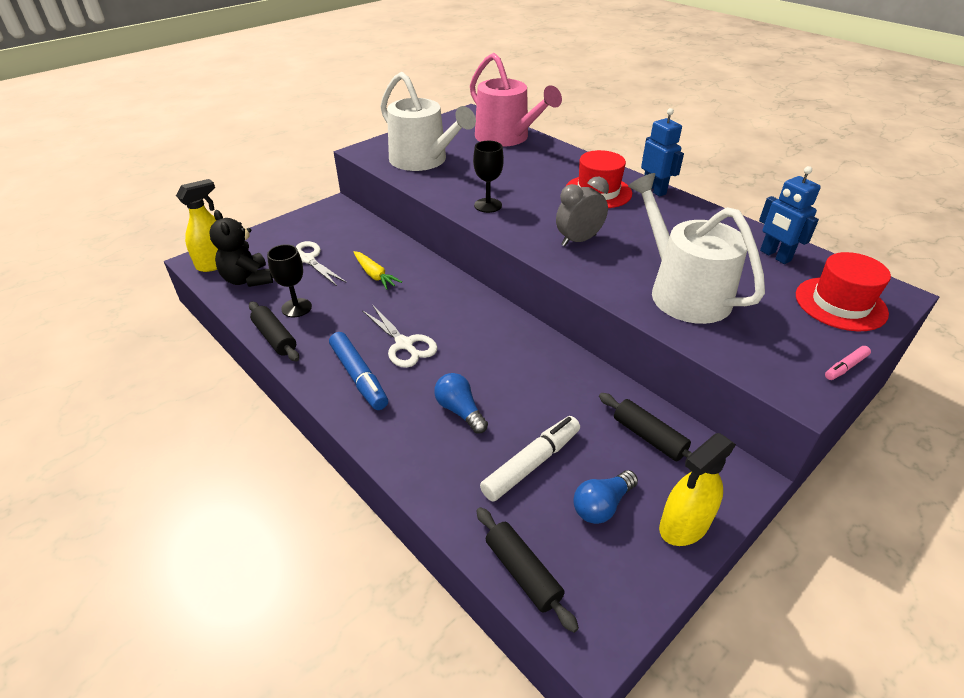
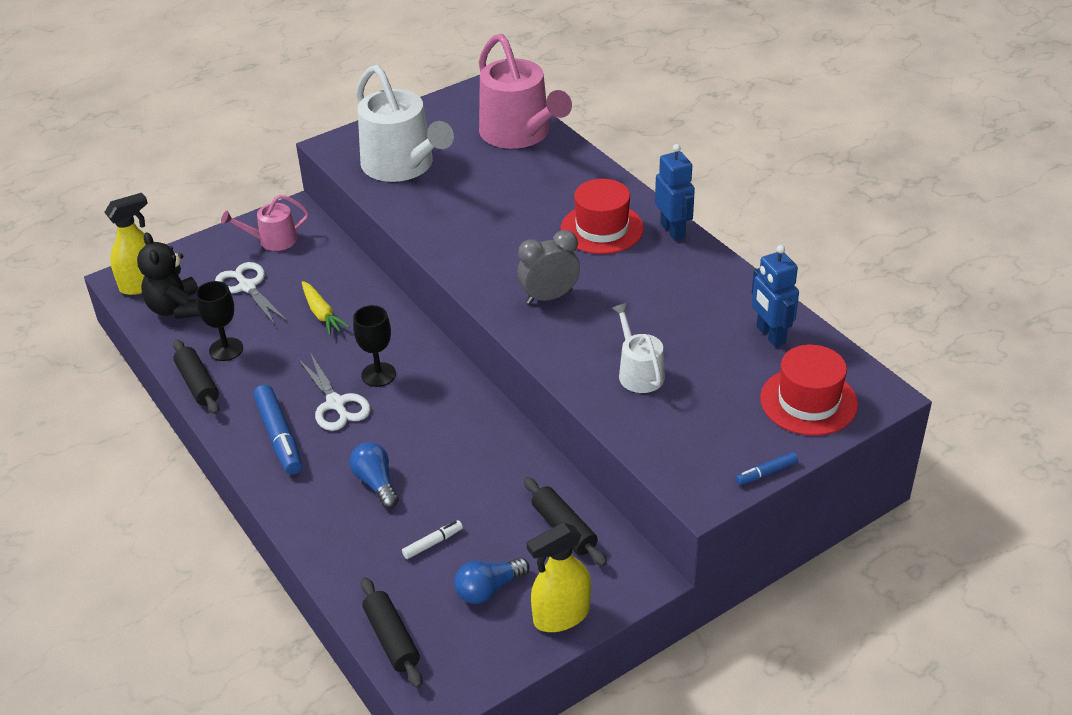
camera: 10 degrees right, 0 degrees up
(322, 226) = (273, 240): none -> pink watering can
(488, 205) = (461, 240): black goblet -> black goblet (378, 374)
(531, 463) = (432, 543): white marker -> white marker, size x0.51
(683, 292) = (638, 372): white watering can -> white watering can, size x0.52
(845, 367) = (766, 473): pink marker -> blue marker

